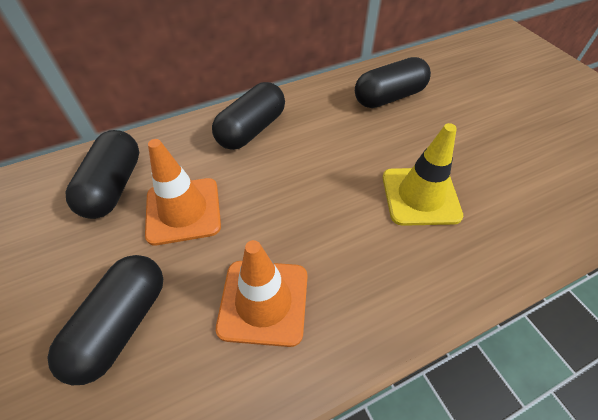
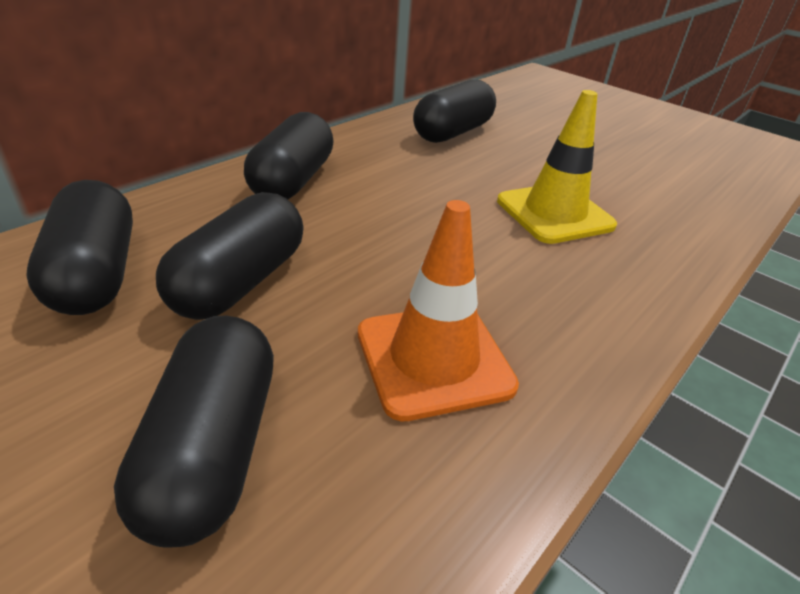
camera: 25 degrees left, 15 degrees down
(183, 211) = (240, 282): orange traffic cone -> black capsule

